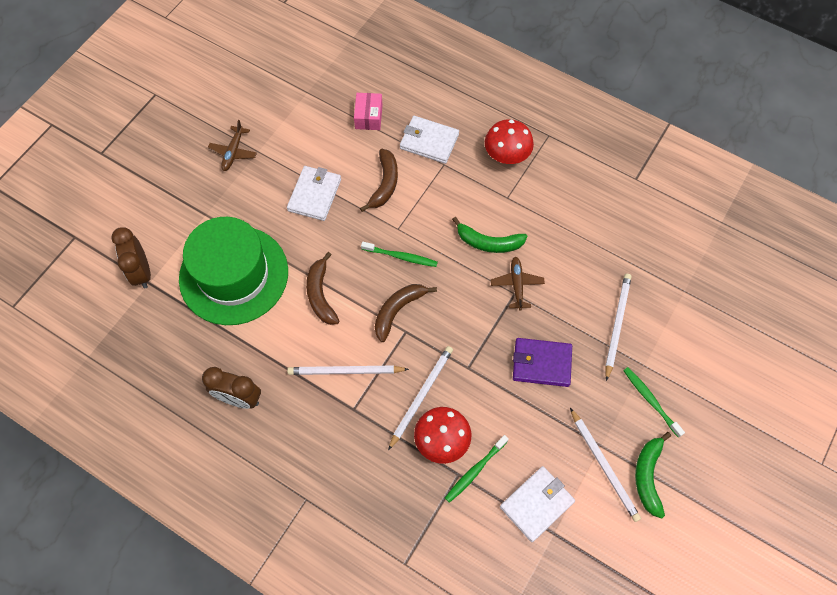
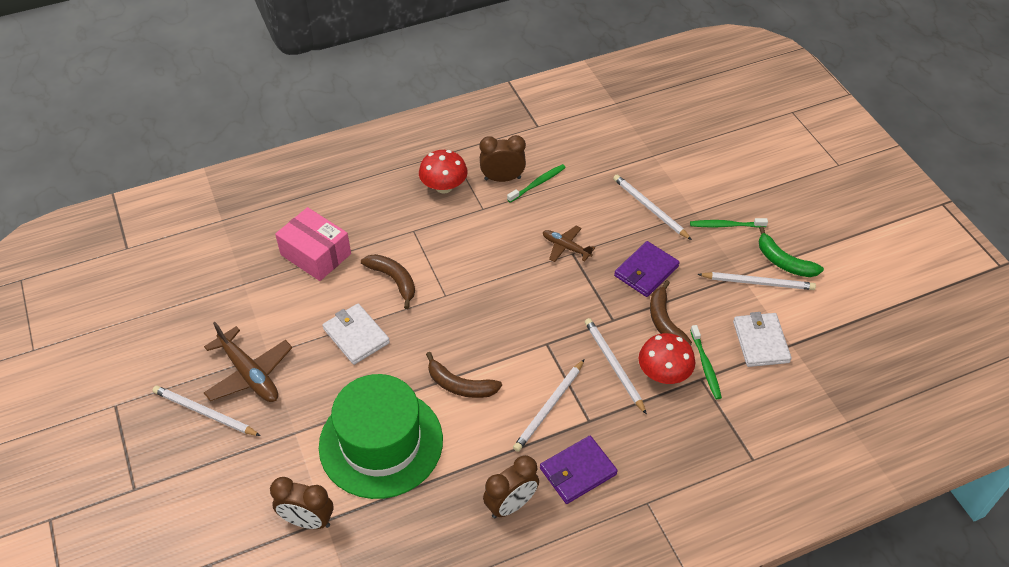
camera: 55 degrees left, 15 degrees down
(184, 149) = (204, 413): none -> white pencil
(233, 152) = (249, 374): brown plane -> brown plane, size x1.66
(300, 429) = (578, 471): none -> purple wallet
(368, 117) = (316, 254): pink box -> pink box, size x1.65
(398, 310) = (523, 338): brown banana -> brown banana (664, 321)
(401, 257) = (474, 308): green toothbrush -> green toothbrush (538, 183)
(429, 141) = (382, 228): white wallet -> none
(488, 242) = (512, 243): green banana -> none
(552, 190) = (502, 178): none -> brown clock

